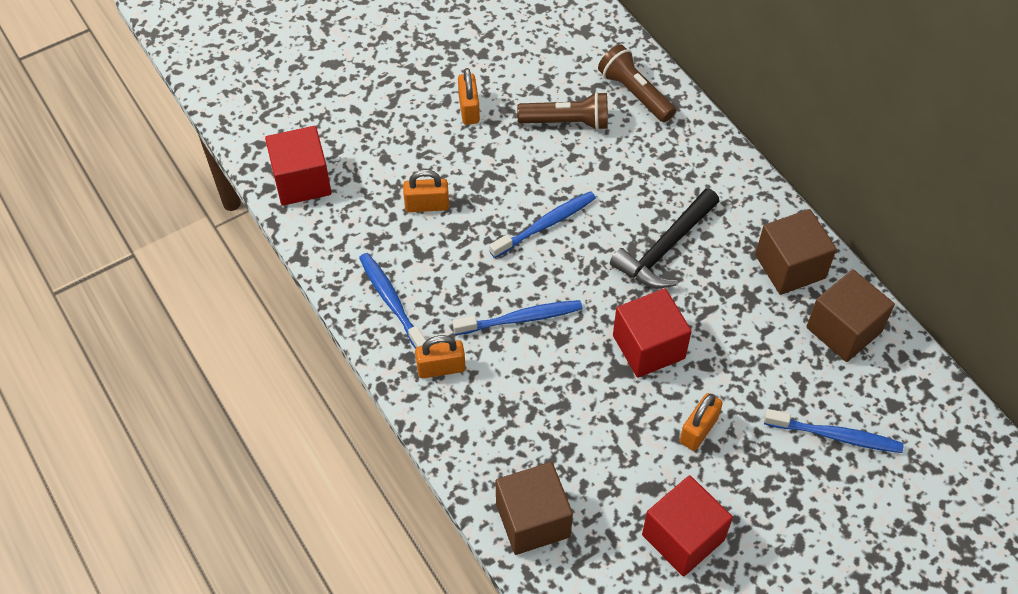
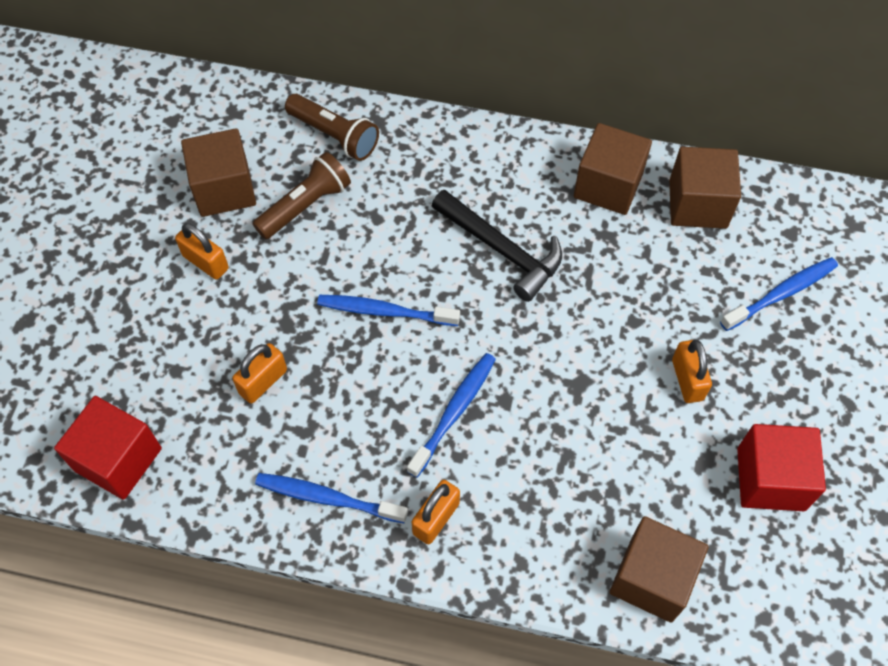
camera: 45 degrees left, 5 degrees up
(527, 74) = (224, 189): none -> brown cube
(545, 225) = (385, 311): blue toothbrush -> blue toothbrush turned 90 degrees counterclockwise
(634, 93) = (335, 136): brown flashlight -> brown flashlight turned 150 degrees counterclockwise
(648, 347) = (578, 345): red cube -> none
(665, 248) = (501, 250): black hammer -> black hammer turned 45 degrees counterclockwise

